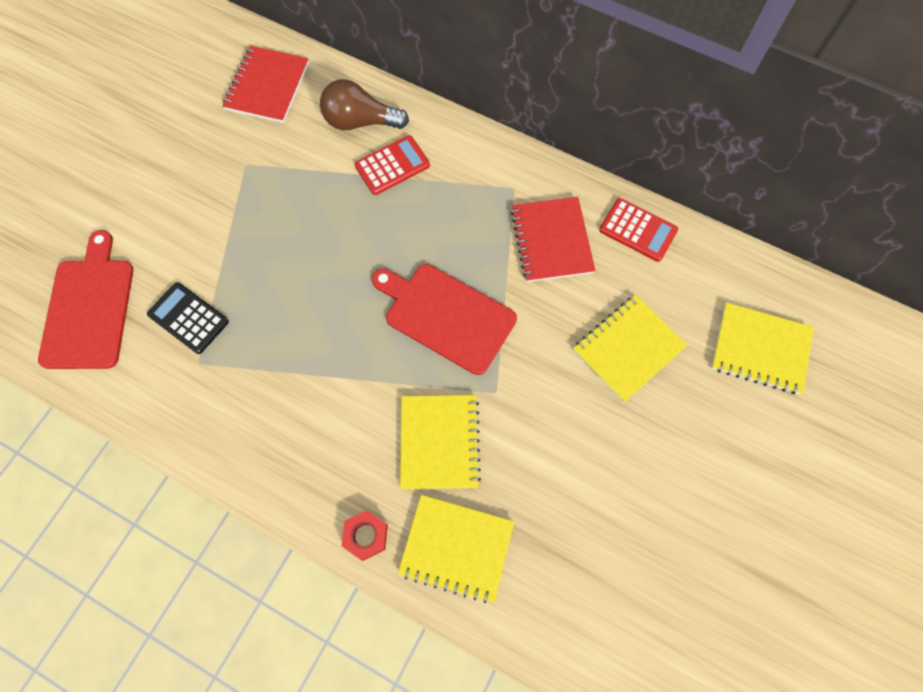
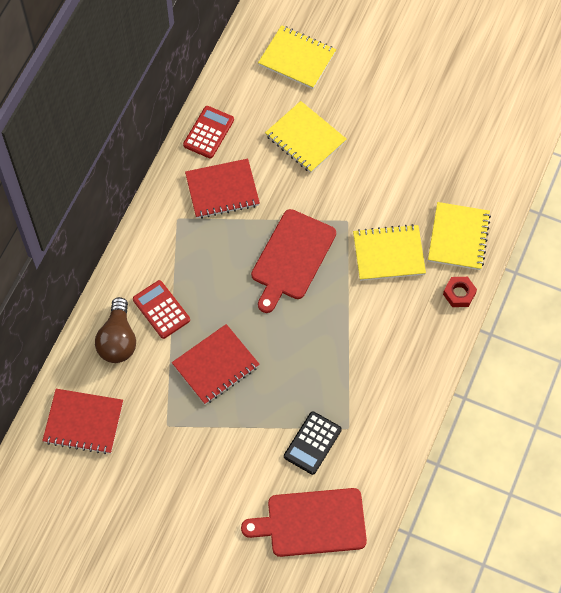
camera: 95 degrees left, 5 degrees down
(311, 218) = (216, 365): none -> red notebook
(760, 349) = (297, 58): yellow notebook -> yellow notebook turned 75 degrees counterclockwise

